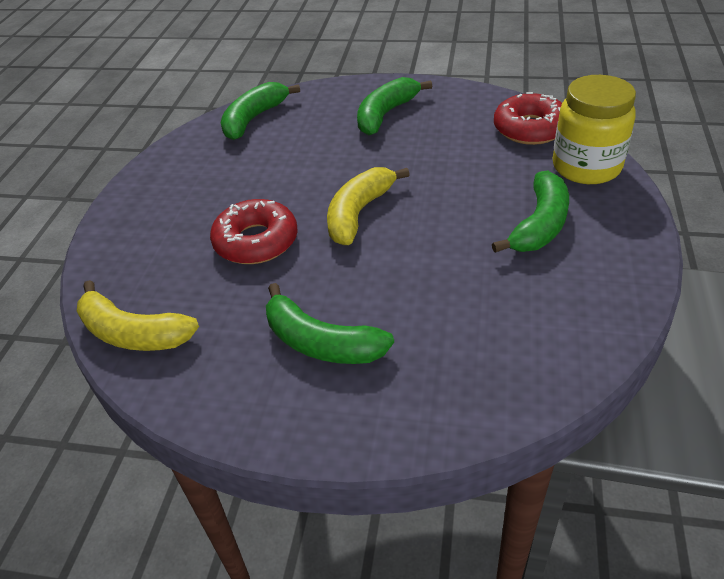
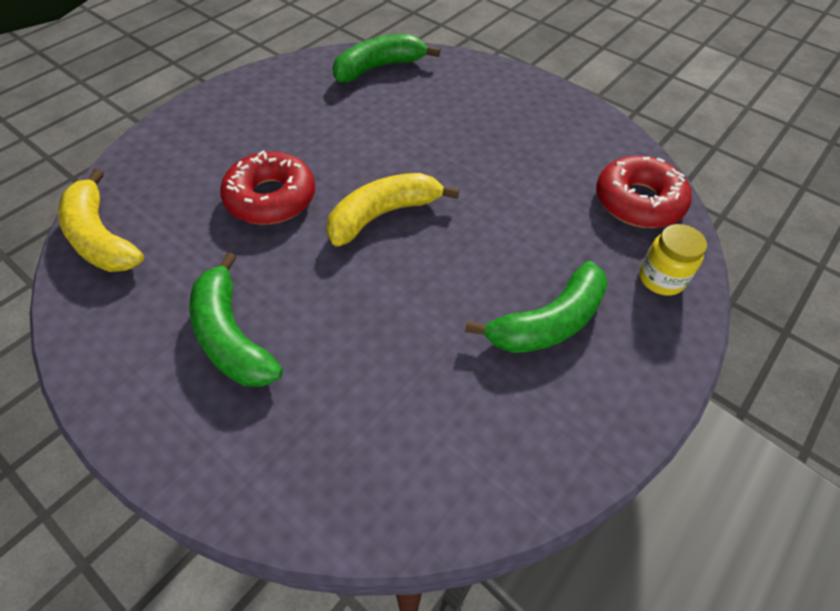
camera: 25 degrees right, 10 degrees up
(386, 114) = (503, 117): green banana -> none
(586, 167) = (661, 279): yellow jar -> yellow jar, size x0.55

